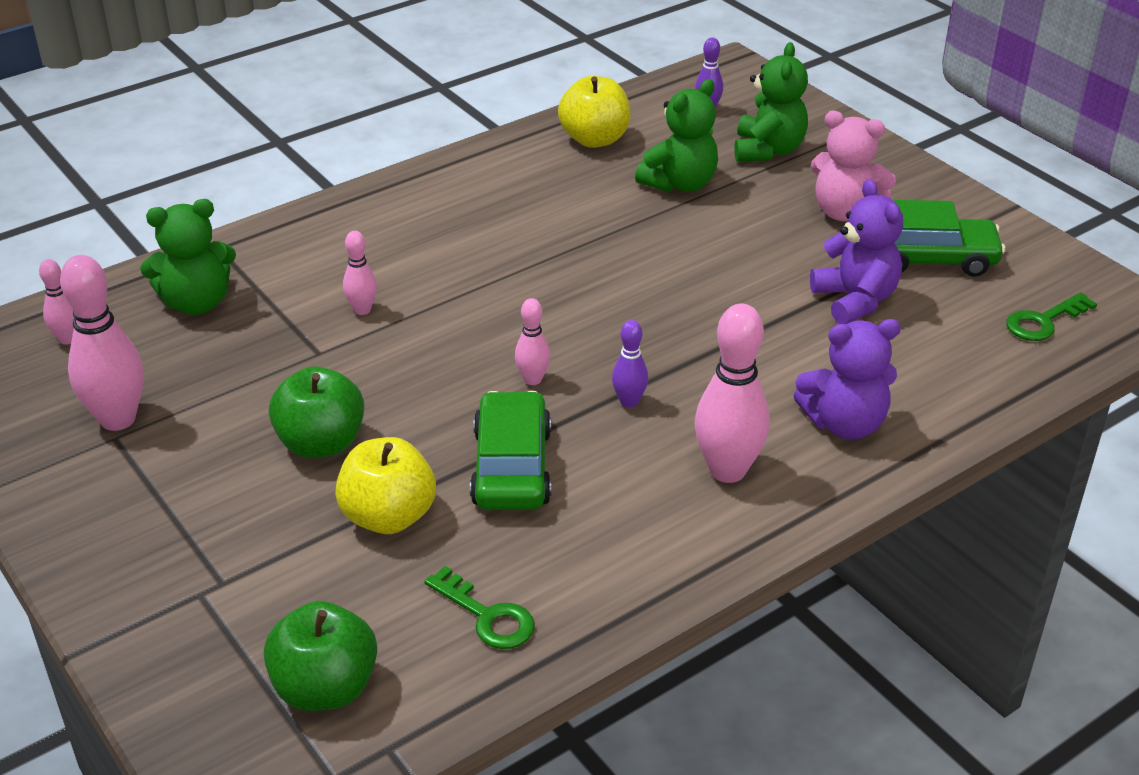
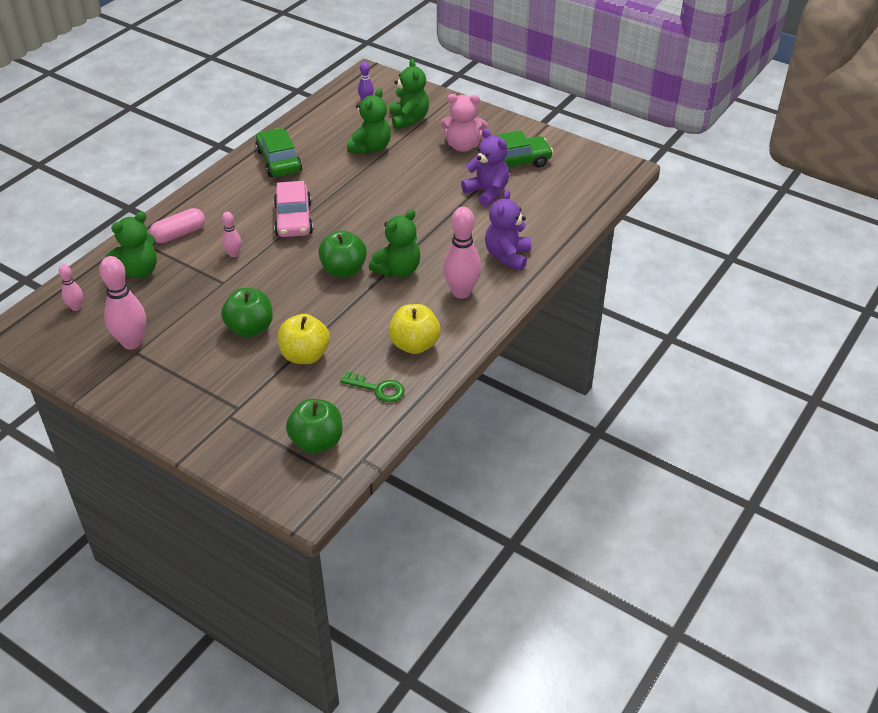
camera: 20 degrees left, 5 degrees up
(294, 257) = (179, 234): none -> pink capsule
(491, 274) = (293, 219): none -> pink car
(511, 467) = (354, 316): green car -> green car (279, 161)
(533, 379) = (343, 270): pink bowling pin -> green apple
(594, 139) = (312, 132): yellow apple -> yellow apple (414, 345)
(629, 402) = (398, 270): purple bowling pin -> green teddy bear
(844, 423) = (507, 256): purple teddy bear -> purple teddy bear turned 135 degrees clockwise
(1043, 321) = (581, 183): green key -> none

